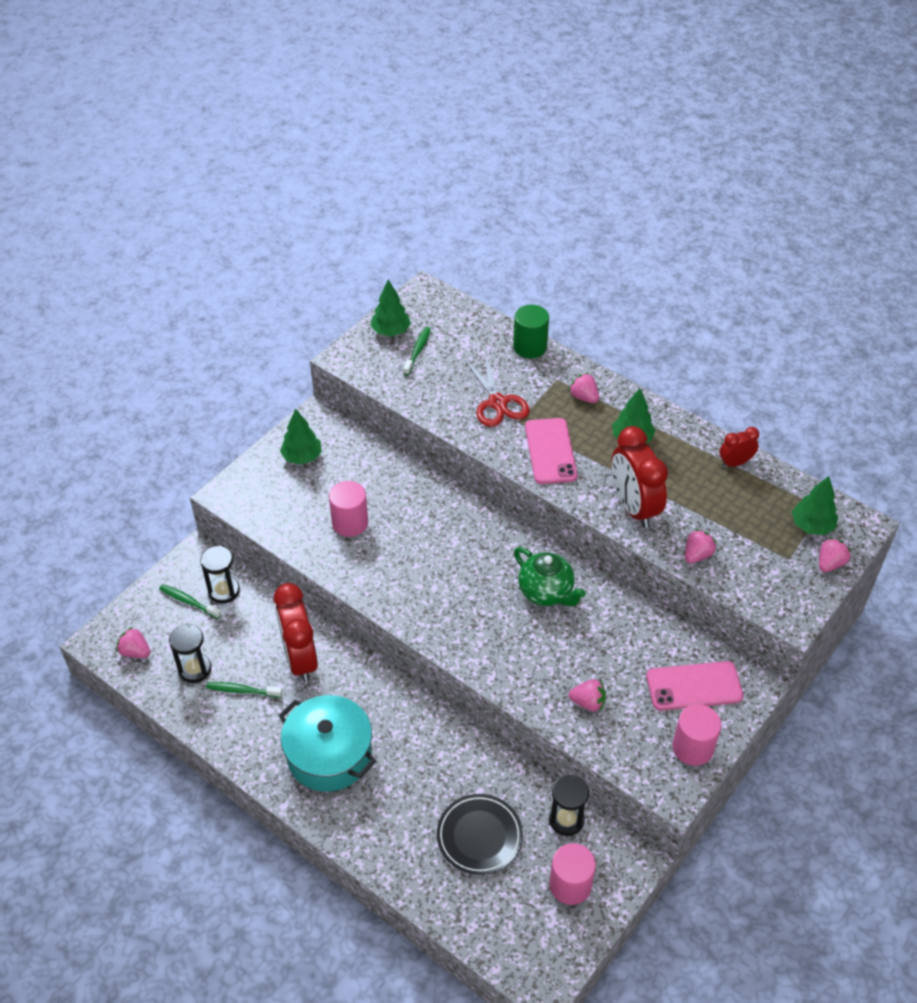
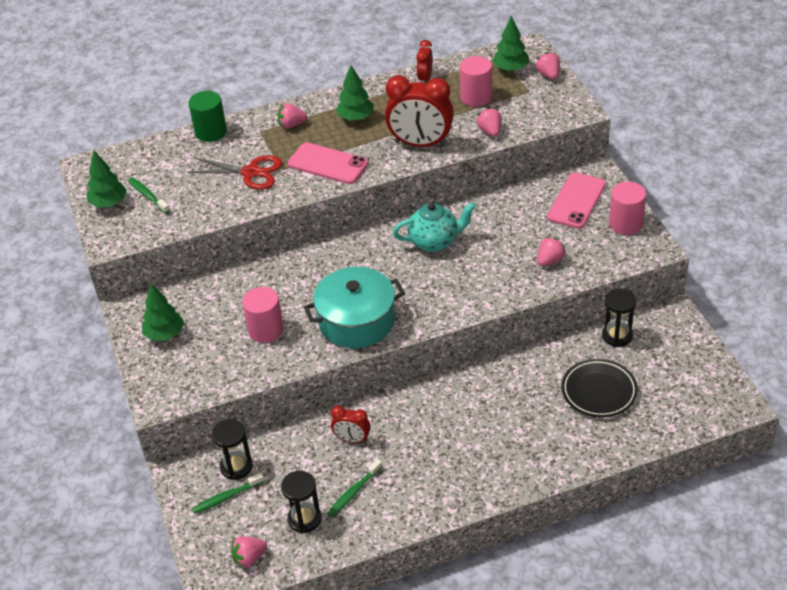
camera: 55 degrees left, 5 degrees down
(300, 659) = (352, 439): red clock -> red clock, size x0.52
(329, 754) = (461, 456): turquoise pot -> turquoise pot (356, 321)
(546, 592) = (435, 241): green teapot -> turquoise teapot
(570, 885) = (671, 356): pink cylinder -> pink cylinder (476, 97)

